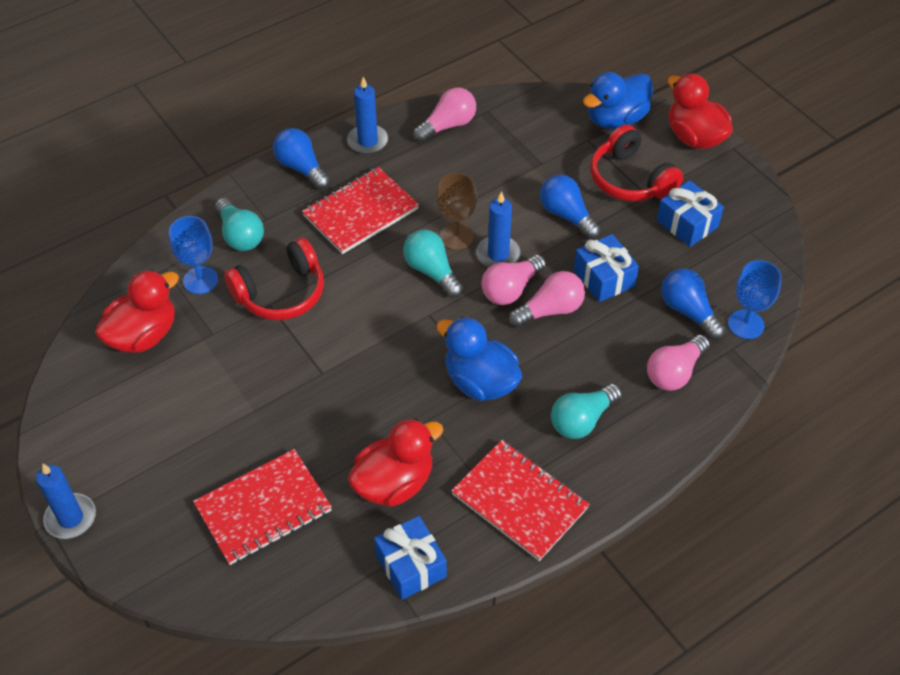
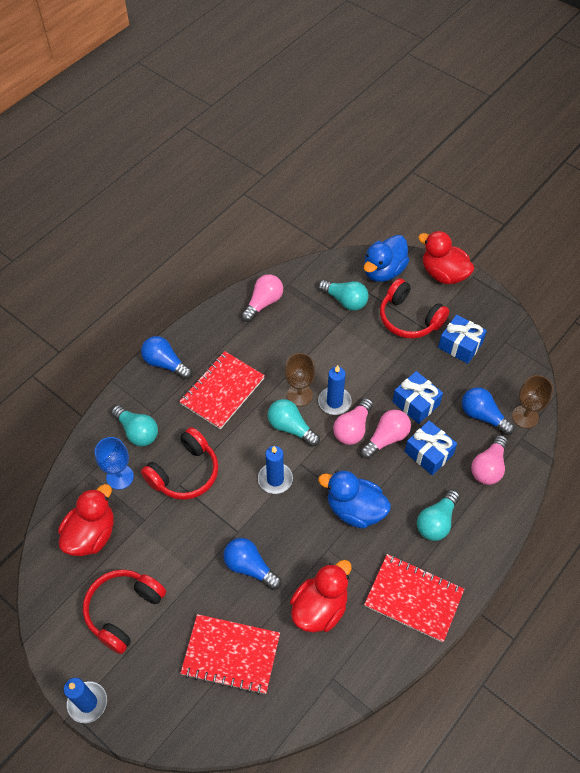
camera: 15 degrees left, 5 degrees up
(151, 428) = (124, 611): none -> red headphones
(263, 508) = (231, 655): red notebook -> red notebook turned 60 degrees clockwise
(368, 141) = (208, 329): blue candle -> blue candle (275, 479)
(411, 566) = (353, 671): blue gift -> blue gift (428, 453)
(553, 143) = (345, 300): none -> turquoise light bulb
(567, 215) = (373, 358): blue light bulb -> blue light bulb (250, 567)
(746, 324) = (525, 416): blue goblet -> brown goblet

